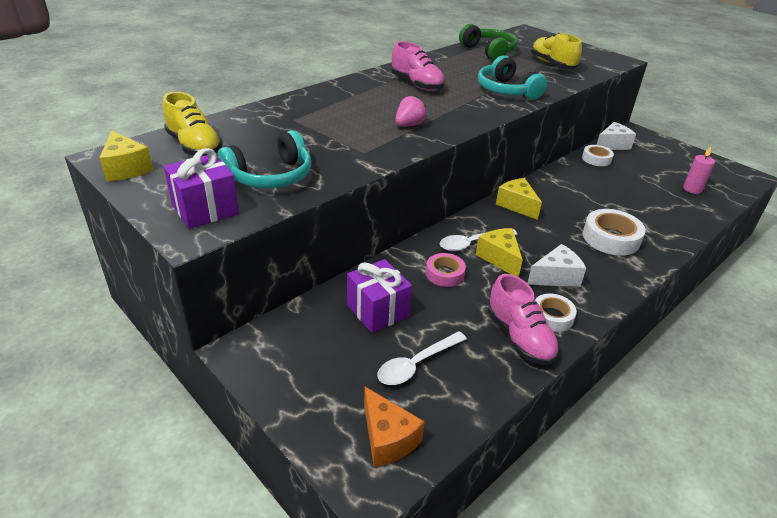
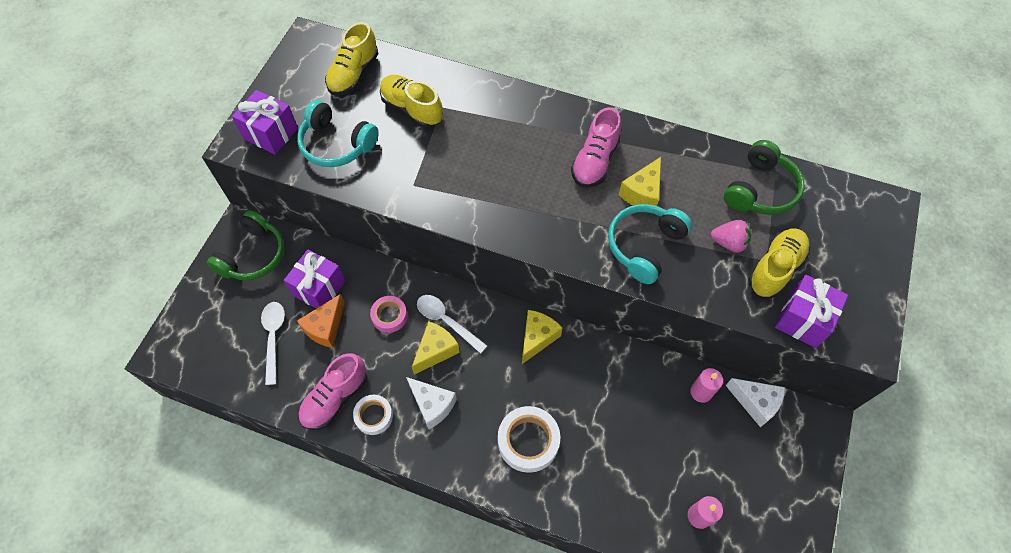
camera: 65 degrees right, 25 degrees up
(126, 168) = (299, 59): yellow cheese -> yellow cheese (642, 193)
(277, 132) = (412, 109): none -> yellow shoe
(290, 351) = (253, 255): none -> green headphones
(387, 438) = (201, 347): orange cheese -> orange cheese (325, 328)
(409, 125) = (491, 194): pink strawberry -> pink strawberry (728, 243)
(416, 364) = (273, 337): white spoon -> white spoon turned 60 degrees clockwise
(594, 68) = (803, 319): none -> purple gift
(596, 159) = (701, 392): white tape -> pink candle

